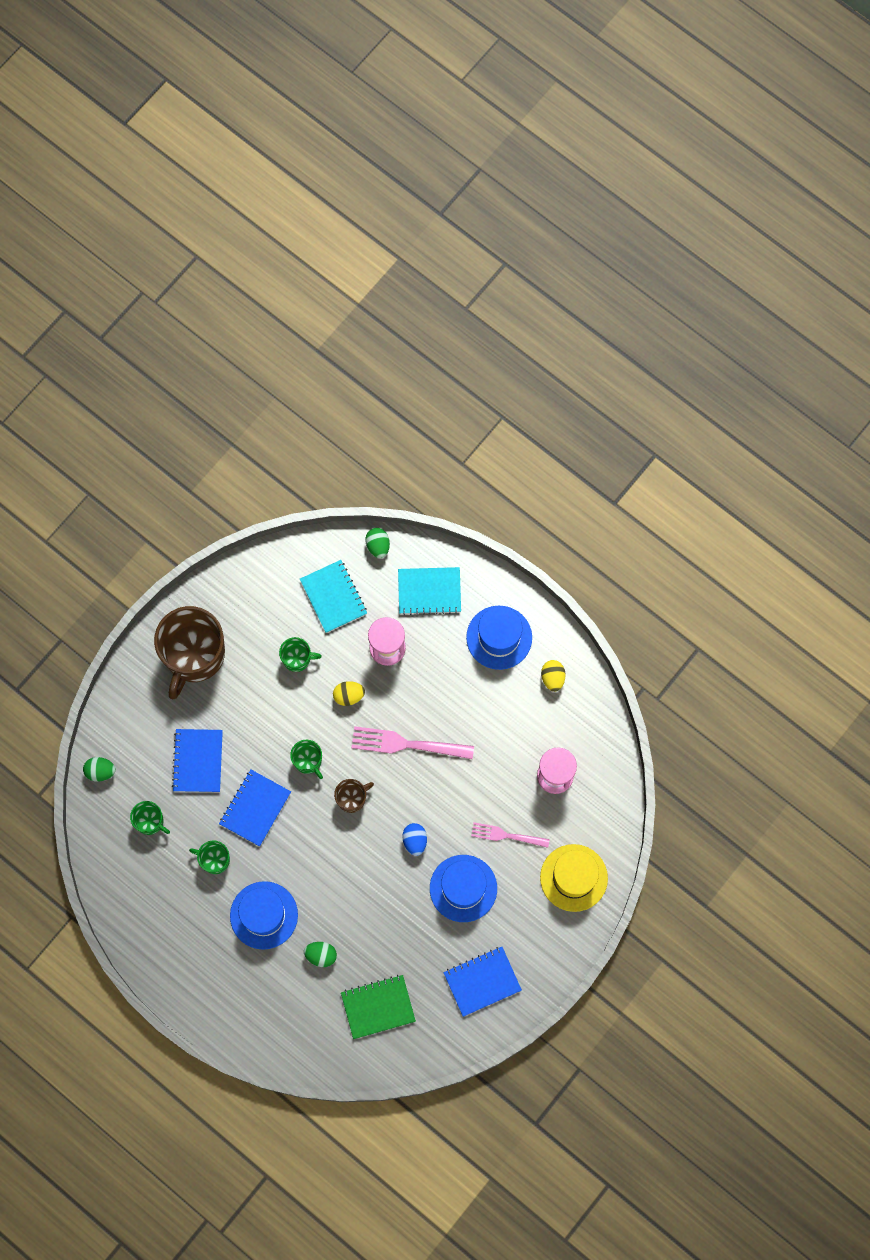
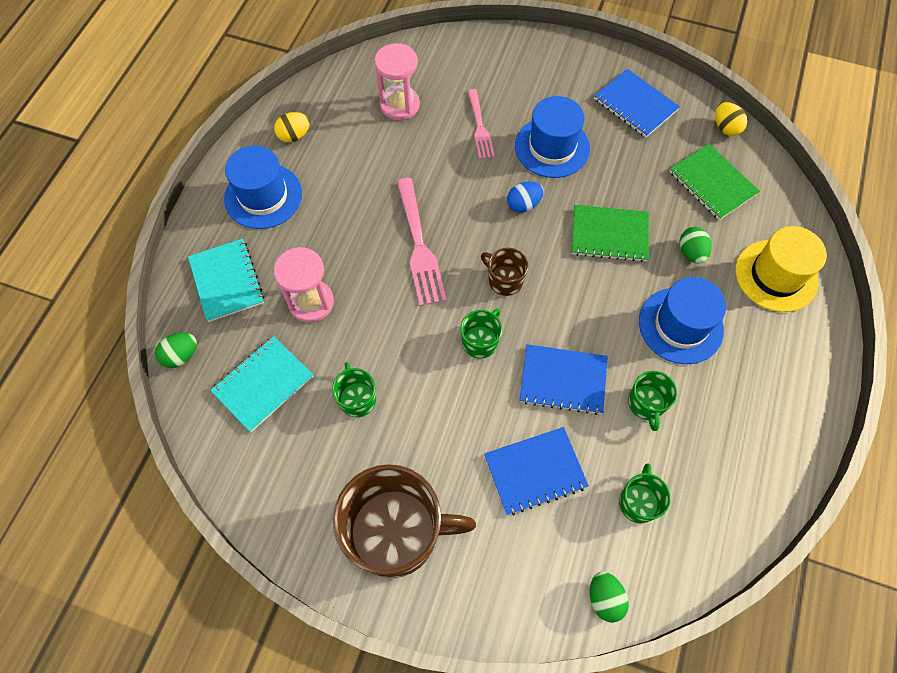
camera: 110 degrees left, 10 degrees down
(349, 696) = (384, 324): yellow egg -> yellow egg (725, 128)
(361, 897) = (609, 234): none -> green notebook
(573, 878) = (496, 63): yellow hat -> yellow hat (776, 275)

